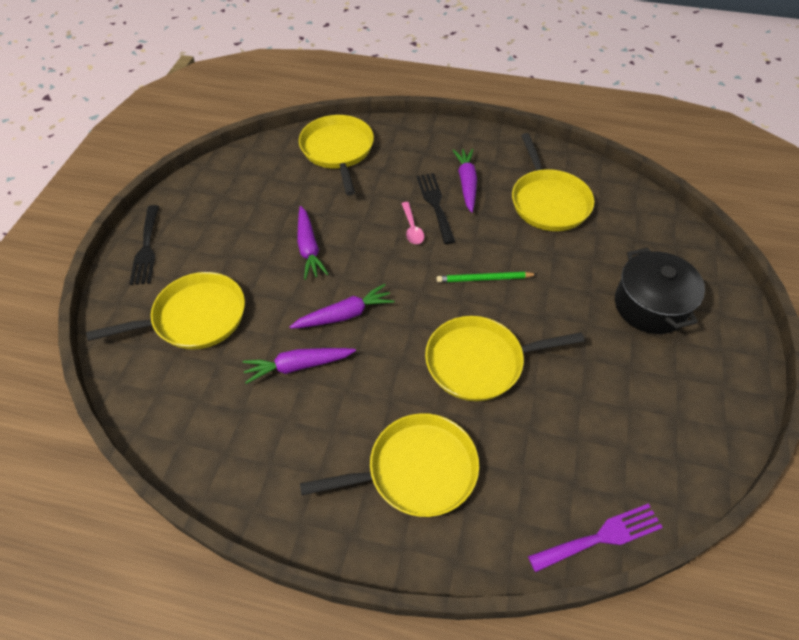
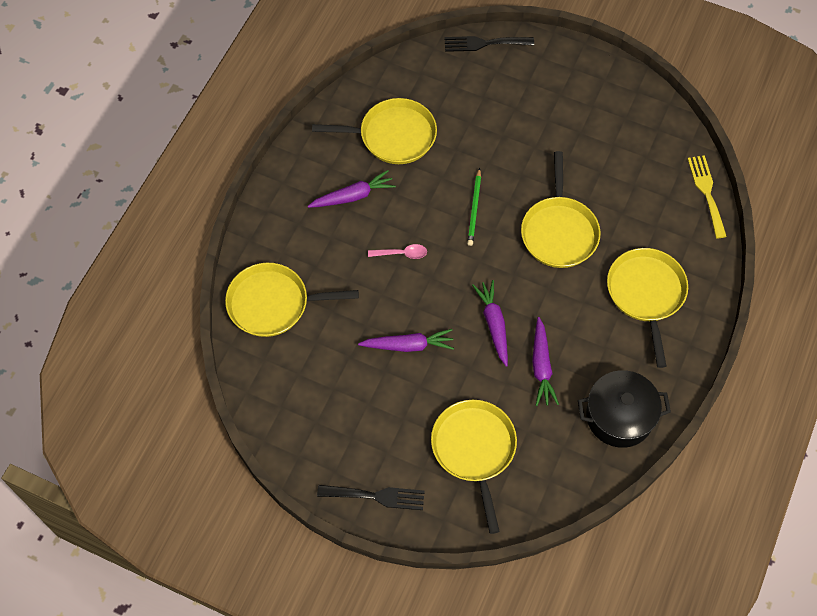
camera: 80 degrees left, 10 degrees up
(435, 204) = (374, 228): black fork -> black fork (484, 43)
(466, 184) = (353, 196): purple carrot -> purple carrot turned 150 degrees clockwise
(601, 537) = (706, 192): purple fork -> yellow fork
(650, 305) = (525, 99): black pot -> black pot (619, 416)

